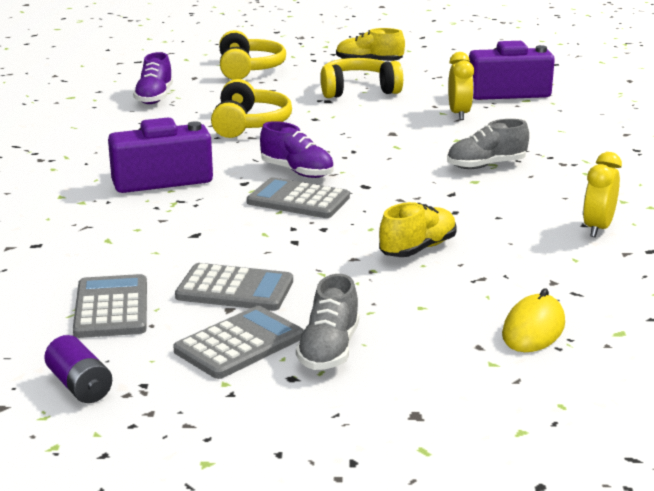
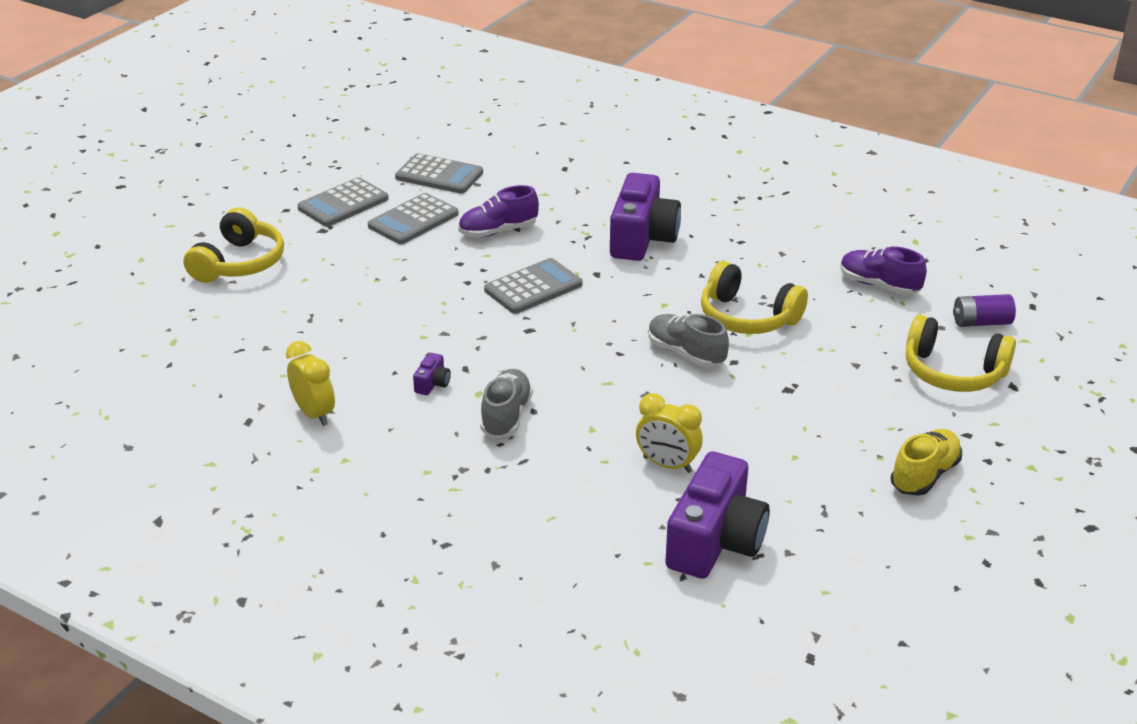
camera: 120 degrees right, 10 degrees up
(80, 386) = (360, 150): purple battery -> purple battery (981, 322)
(239, 344) = (343, 204): grey calculator -> grey calculator turned 60 degrees clockwise
(297, 172) = (596, 306): purple shoe -> purple shoe (498, 231)
(329, 350) = (298, 229): grey shoe -> grey shoe (686, 353)
(358, 90) = (810, 424): yellow headphones -> yellow headphones (239, 263)
(418, 249) = (385, 310): yellow shoe -> none
(489, 199) = (432, 383): none -> purple camera
(533, 329) = (222, 309): yellow mouse -> none

